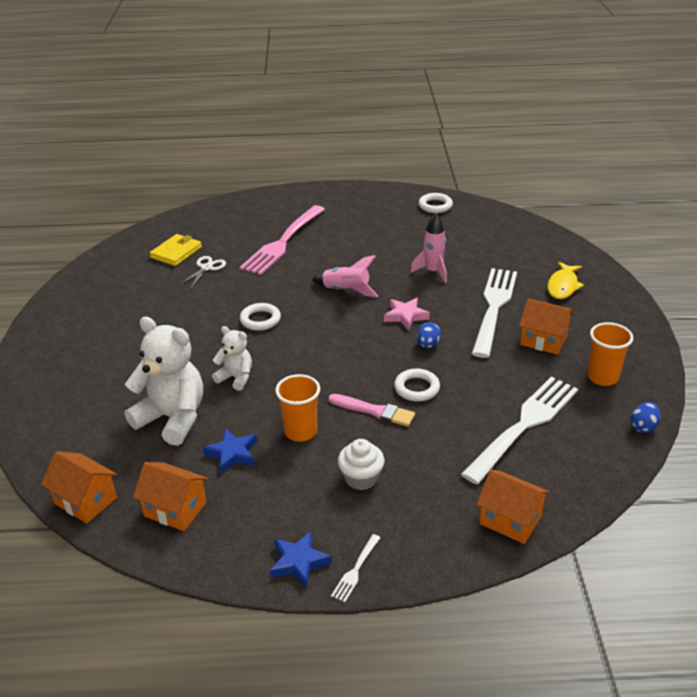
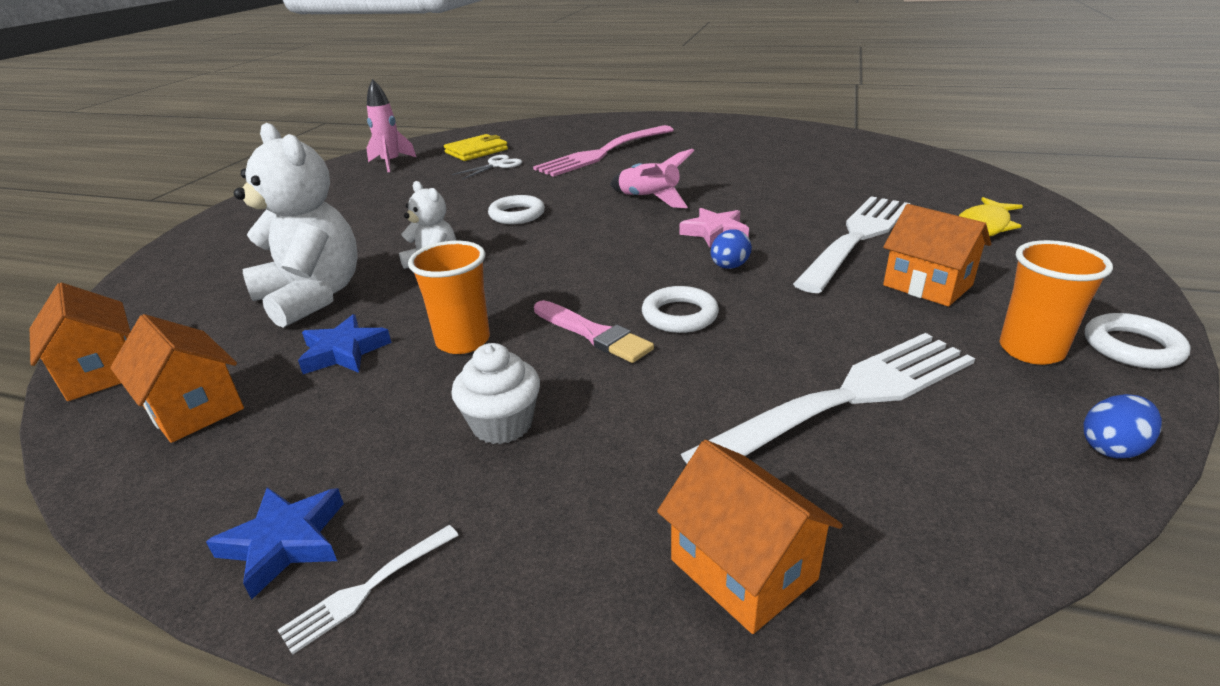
camera: 20 degrees right, 5 degrees down
(433, 272) = (781, 193): pink rocket -> pink rocket (391, 163)
(435, 206) = (818, 138): white ring -> white ring (1132, 347)

